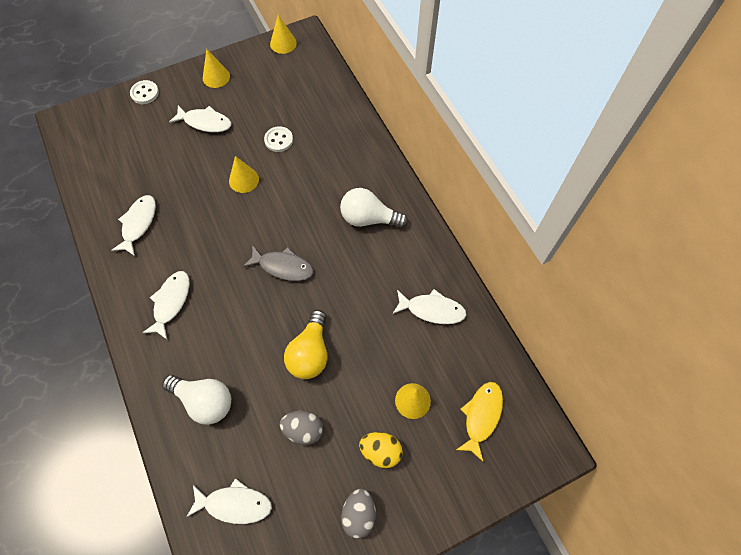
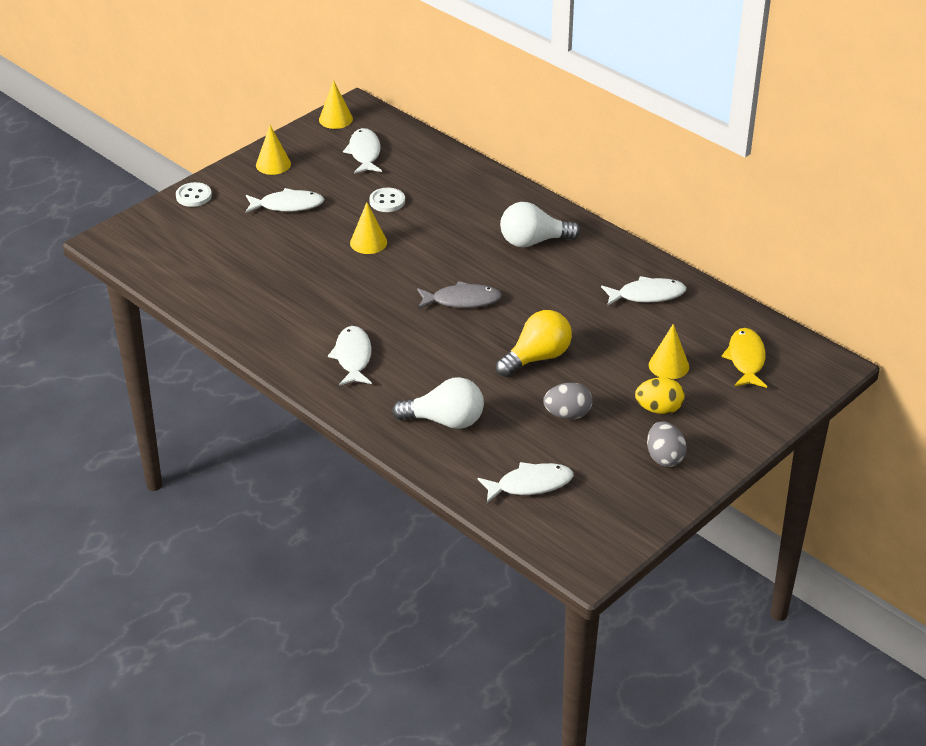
camera: 20 degrees left, 25 degrees down
(138, 224) = (268, 305): white fish -> white fish (364, 153)
(310, 353) = (537, 358): yellow light bulb -> yellow light bulb turned 120 degrees counterclockwise

